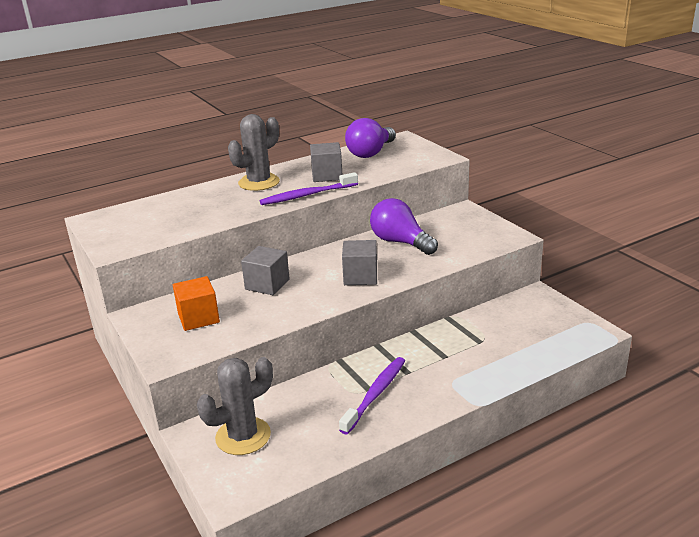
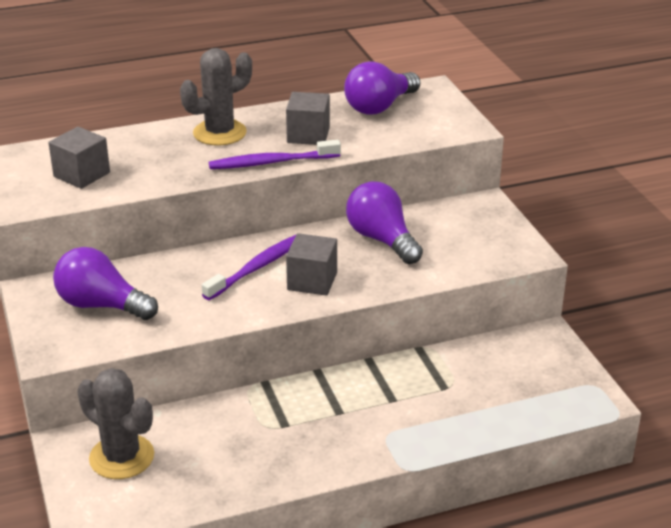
camera: 10 degrees right, 5 degrees up
(198, 318) = (102, 305): orange cube -> purple light bulb
(243, 436) = (122, 457): grey cactus -> grey cactus turned 60 degrees clockwise
(267, 284) = (196, 273): grey cube -> grey cube (82, 174)
(375, 394) = (290, 433): purple toothbrush -> purple toothbrush (257, 267)

